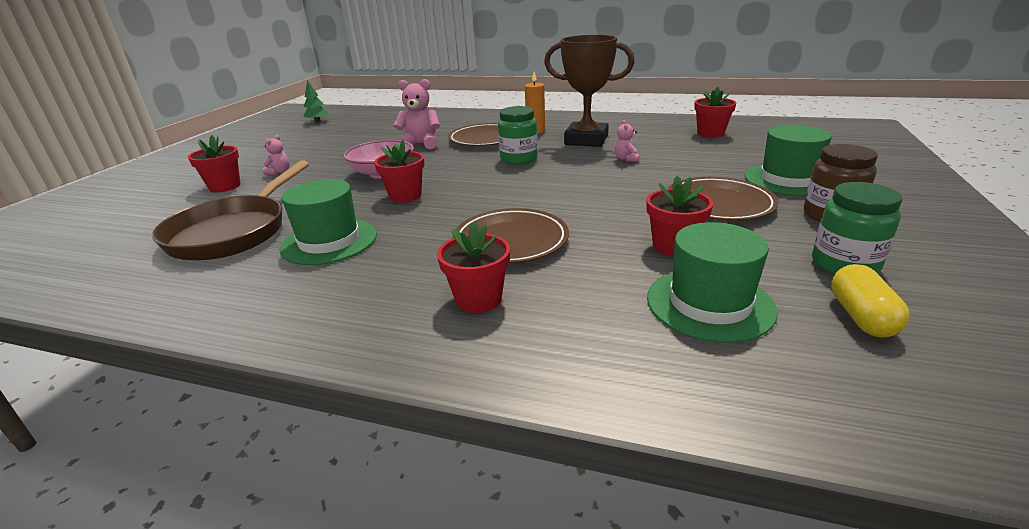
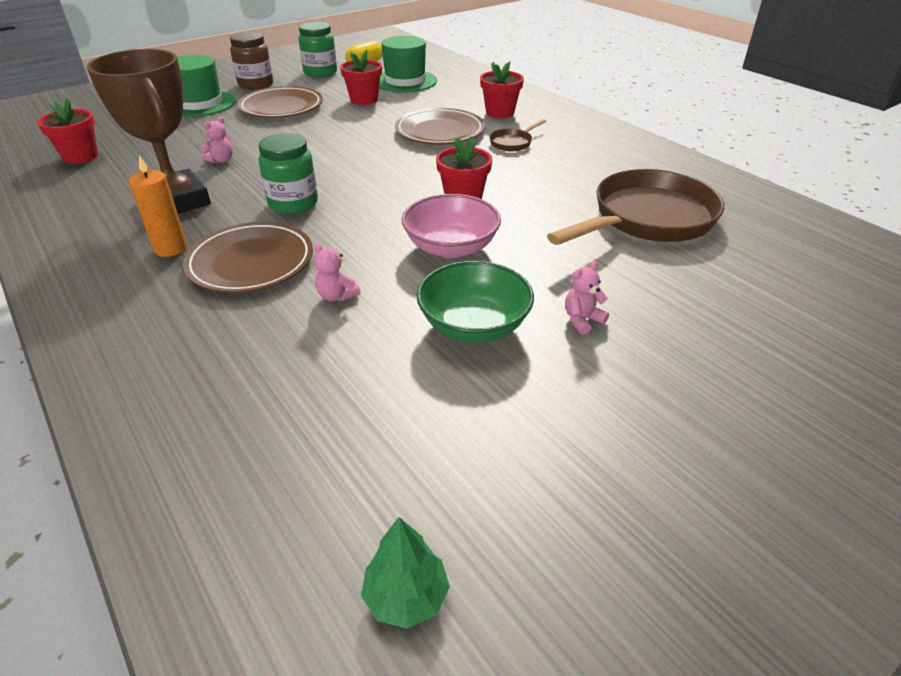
camera: 145 degrees left, 10 degrees up
(225, 186) = (668, 317): red flower pot -> none
(329, 241) = (563, 176): green hat -> none
(339, 156) = (474, 325): none -> green bowl
(413, 258) = (512, 143): none -> brown pan
(421, 144) = (336, 296): pink teddy bear -> pink teddy bear, size x0.54

